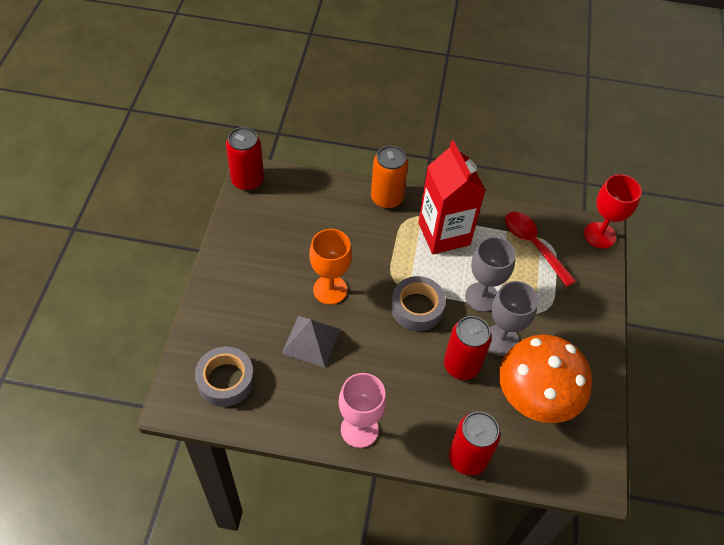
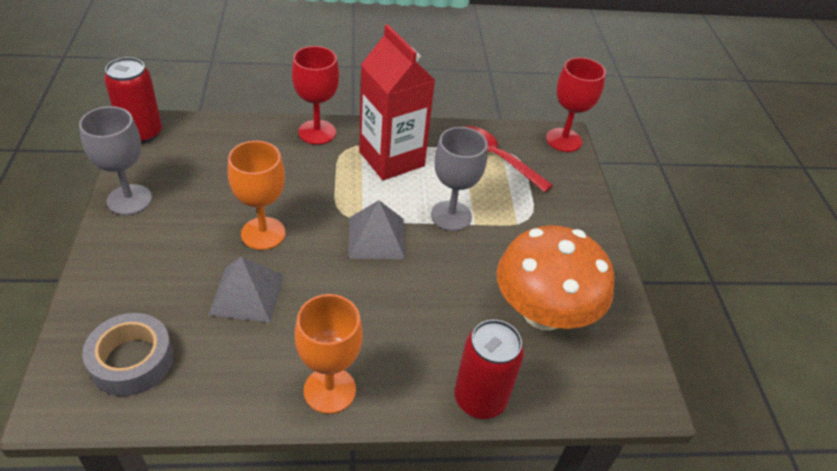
camera: 15 degrees left, 10 degrees down
(359, 429) = (329, 390): pink goblet -> orange goblet
(386, 198) = (317, 132): orange can -> red goblet
(417, 308) = (376, 238): grey tape -> grey pyramid
(461, 365) = (445, 292): red can -> none
(501, 340) = (485, 257): grey goblet -> grey goblet (129, 200)

